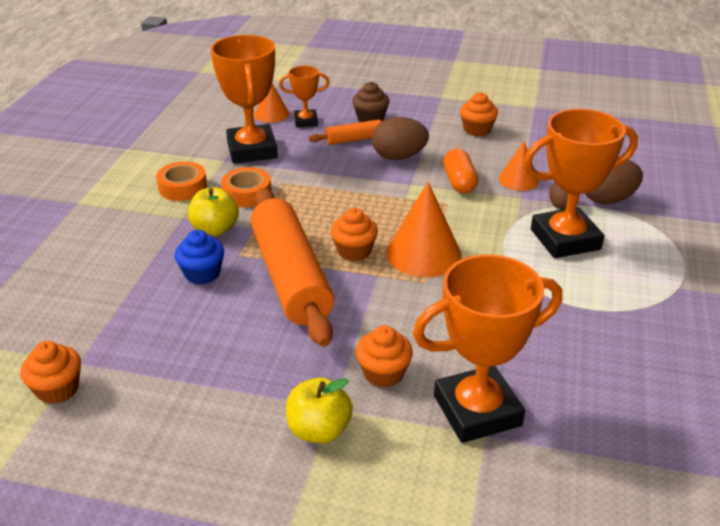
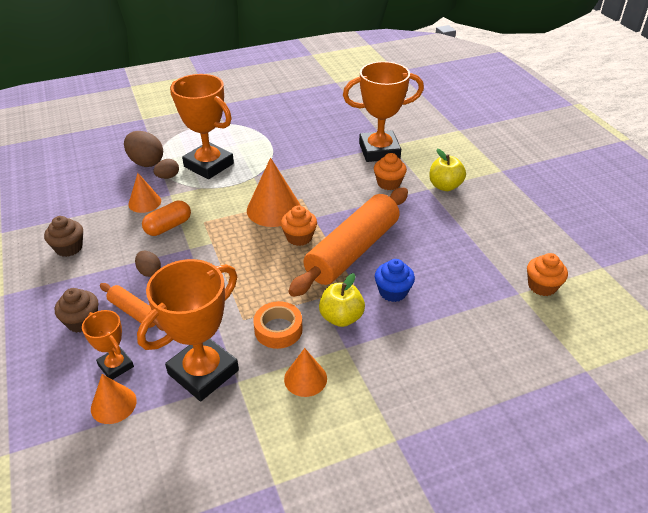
camera: 125 degrees left, 5 degrees up
(183, 187) = (305, 378): orange tape -> orange cone
(399, 157) = (149, 271): brown egg -> brown egg, size x0.57
(477, 130) = (69, 248): orange cupcake -> brown cupcake
(477, 410) = (379, 151): orange trophy -> orange trophy turned 45 degrees counterclockwise

